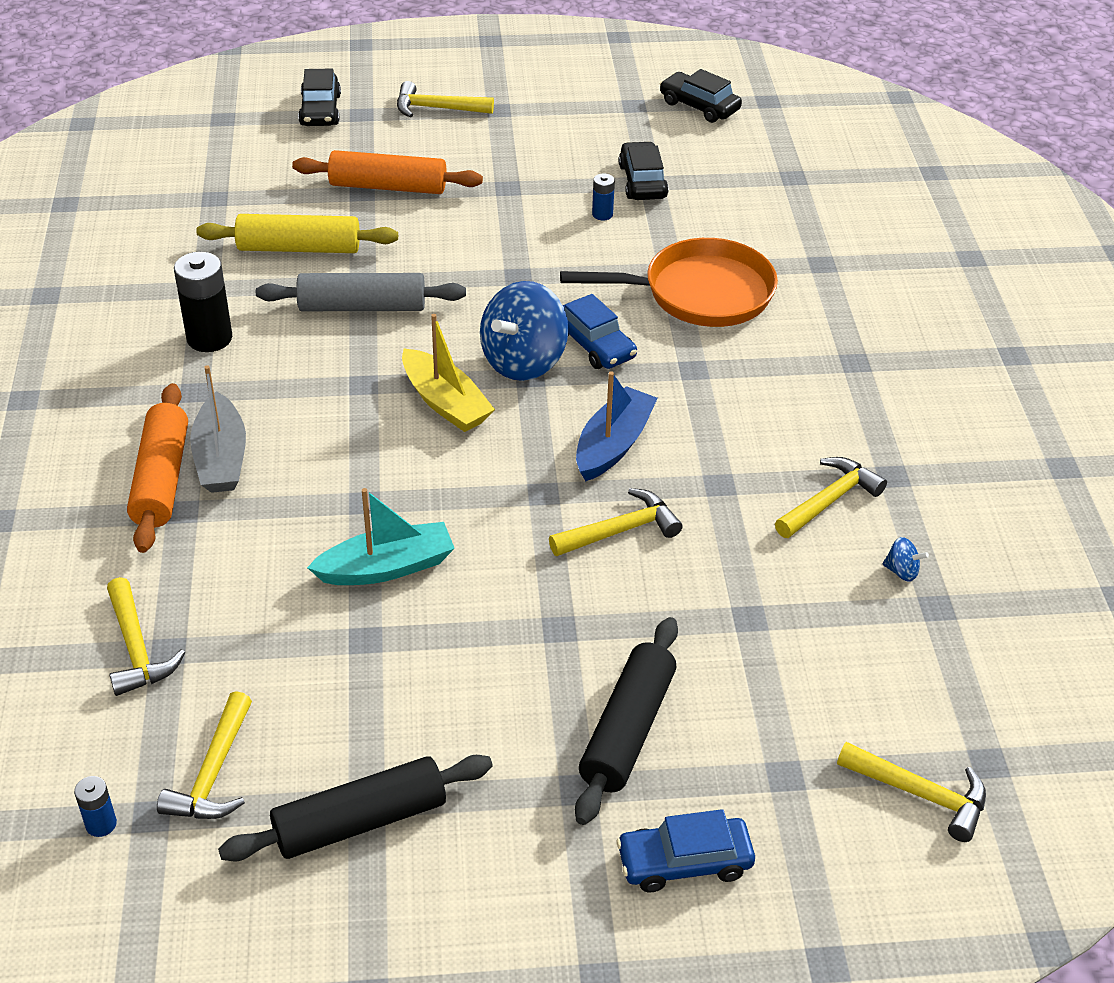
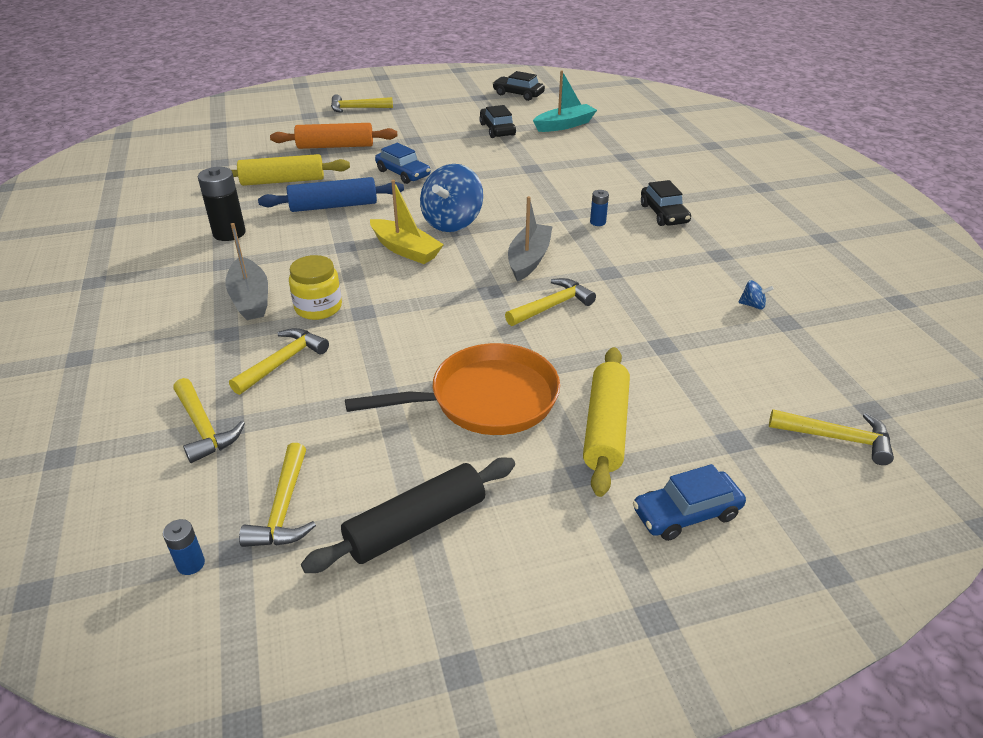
camera: 10 degrees left, 5 degrees down
(162, 479) = (207, 316): orange rolling pin -> none
(307, 486) = (318, 307): none -> yellow jar
(320, 110) = (282, 115): black car -> black car (663, 214)
(362, 307) = (333, 206): grey rolling pin -> blue rolling pin
(387, 567) = (390, 349): turquoise boat -> turquoise boat (564, 125)
(594, 344) = (496, 209): blue car -> blue car (403, 173)
(602, 214) = (478, 146): blue battery -> blue battery (597, 222)
(613, 445) = (529, 259): blue boat -> grey boat
(627, 730) = (605, 428): black rolling pin -> yellow rolling pin
(700, 293) = (554, 177): orange pan -> orange pan (486, 399)
(829, 500) = (685, 272): yellow hammer -> yellow hammer (283, 362)

